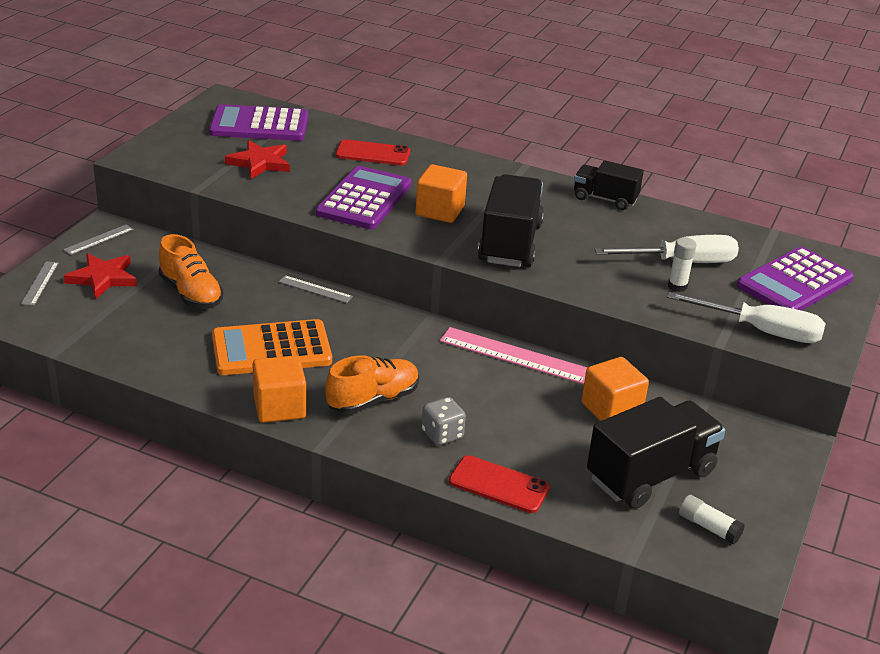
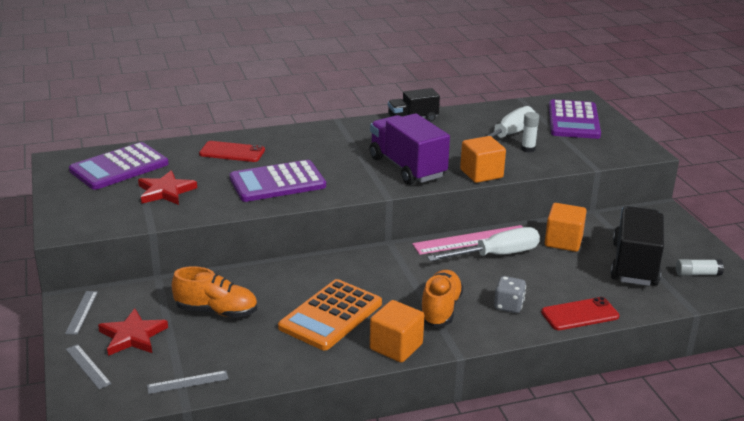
camera: 40 degrees left, 5 degrees down
(315, 289) = (295, 264): grey ruler -> grey ruler (188, 382)
(364, 199) = (277, 182): purple calculator -> purple calculator turned 90 degrees counterclockwise
(373, 153) = (232, 152): red phone -> red phone turned 45 degrees clockwise
(440, 211) = (335, 168): orange cube -> orange cube (481, 174)
(510, 243) = (407, 167): black truck -> purple truck
(761, 331) = (601, 152): white screwdriver -> white screwdriver (496, 255)

